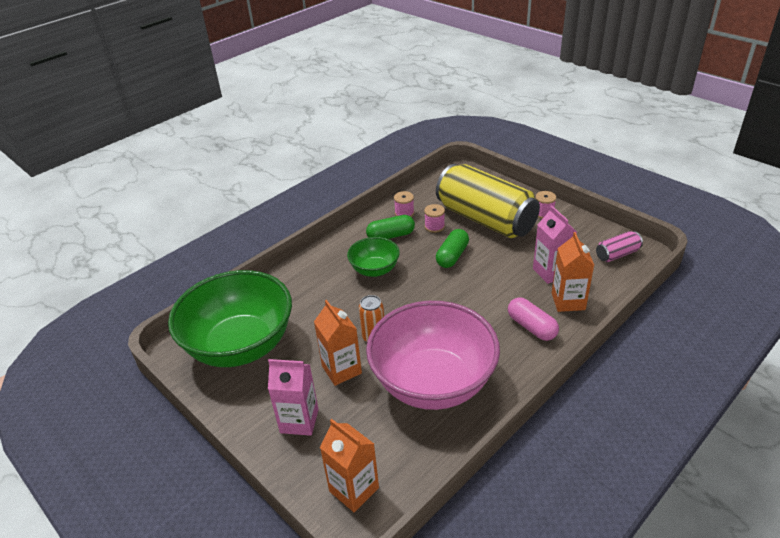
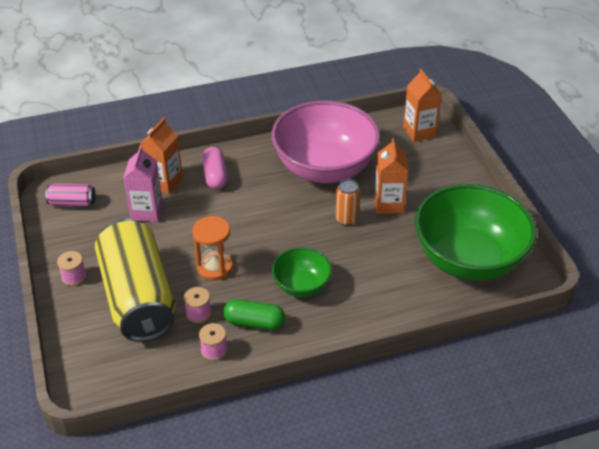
camera: 155 degrees left, 5 degrees up
(299, 421) = (438, 181): pink carton -> none
(452, 256) = (214, 267): green capsule -> orange hourglass

